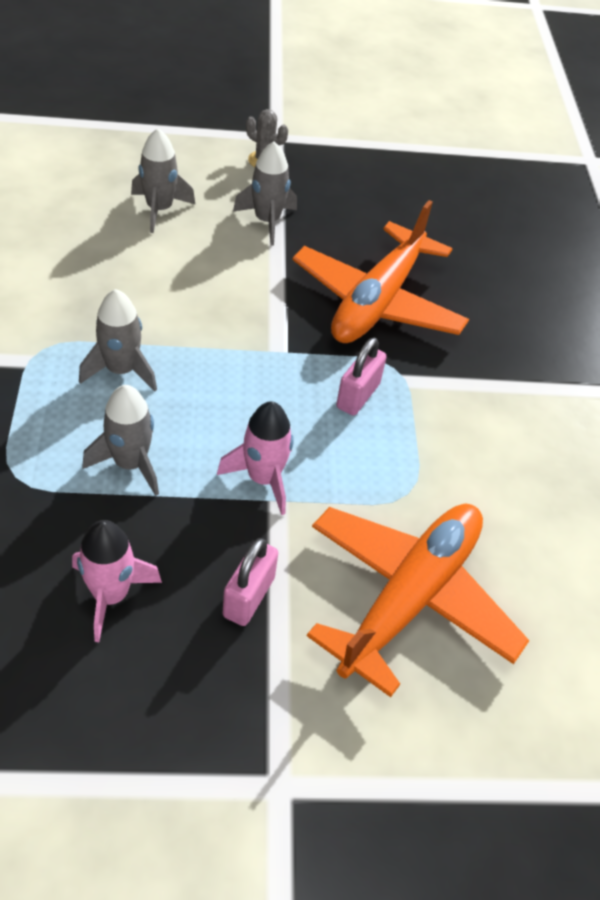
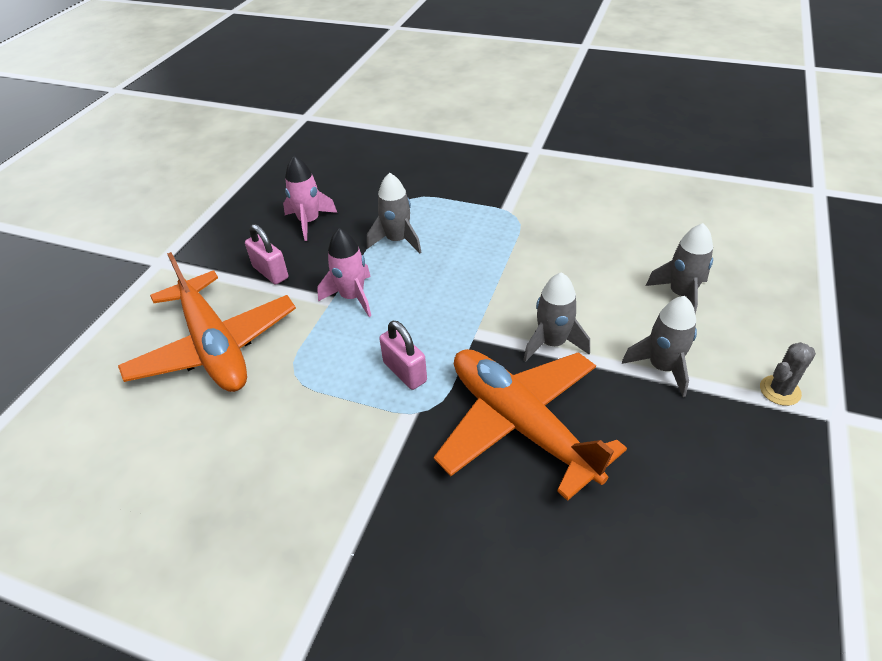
camera: 120 degrees right, 5 degrees down
(121, 370) = (482, 247): grey rocket -> grey rocket (552, 343)

